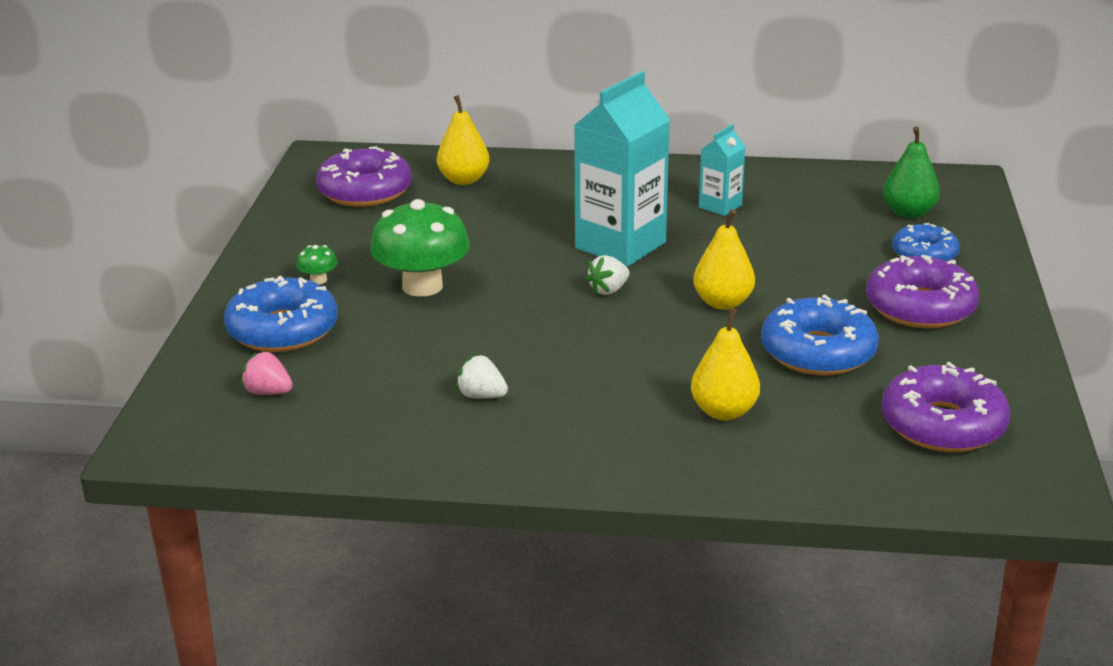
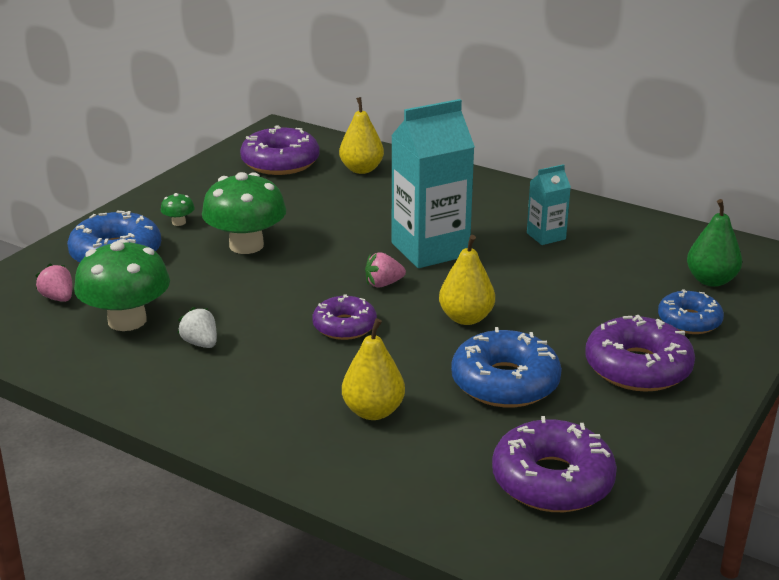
camera: 25 degrees right, 0 degrees up
(375, 394) = (127, 320): none -> green mushroom
(608, 290) = (383, 284): white strawberry -> pink strawberry
(612, 340) = (344, 326): none -> purple donut

